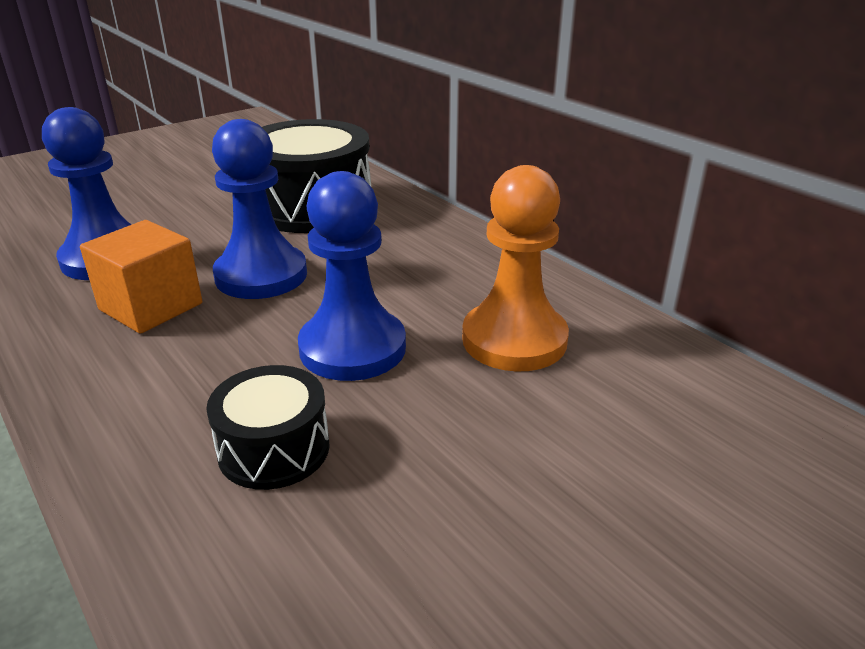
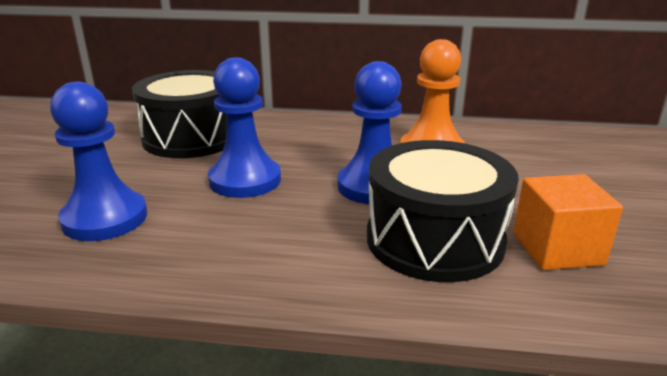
camera: 45 degrees left, 5 degrees down
(151, 306) = (211, 224): orange cube -> orange cube (557, 249)
(274, 449) = (434, 239): black drum -> black drum, size x1.84

